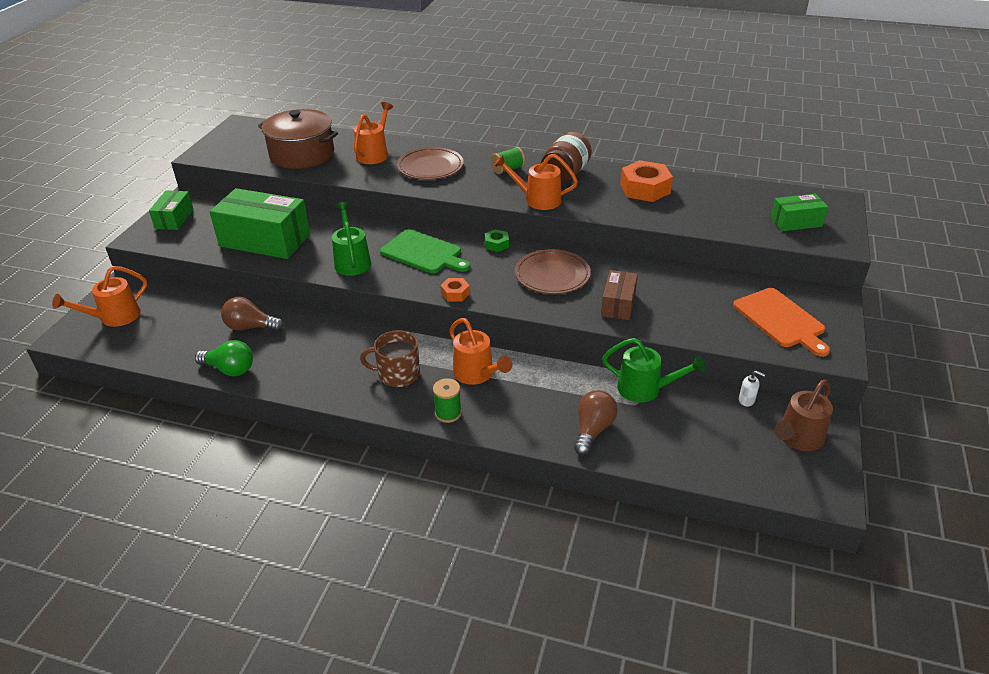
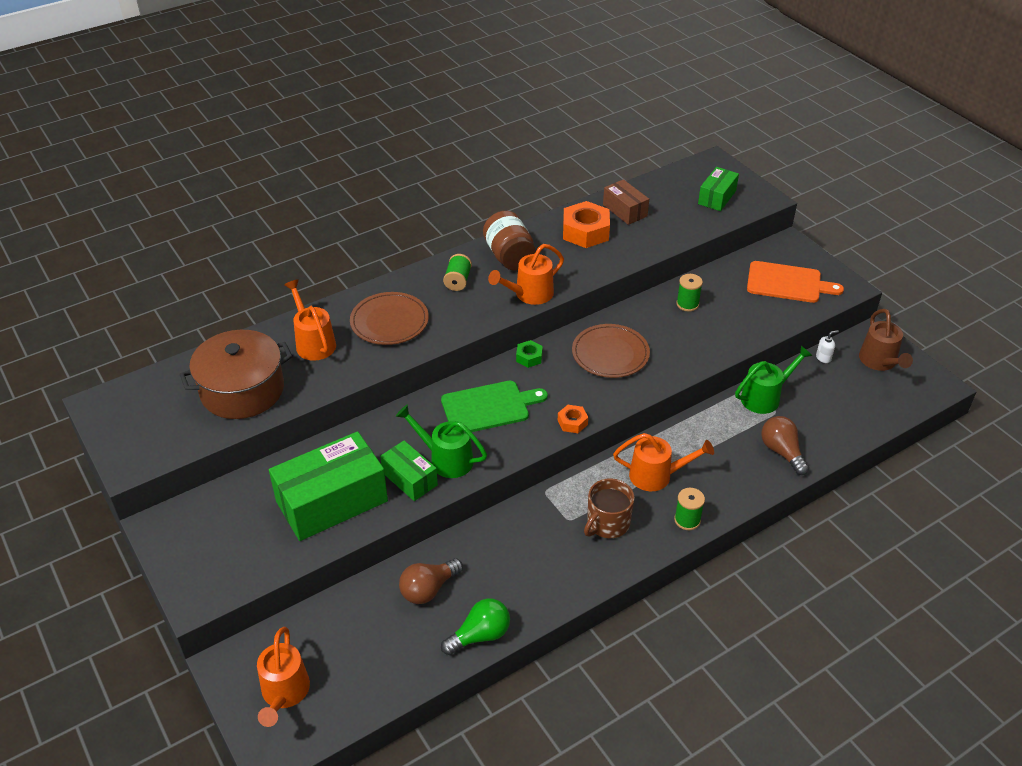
camera: 50 degrees left, 5 degrees up
(174, 219) = (193, 553): green box -> green box (409, 479)
(618, 304) = (687, 344): brown box -> brown box (625, 210)
(666, 283) = (687, 304): none -> green spool

